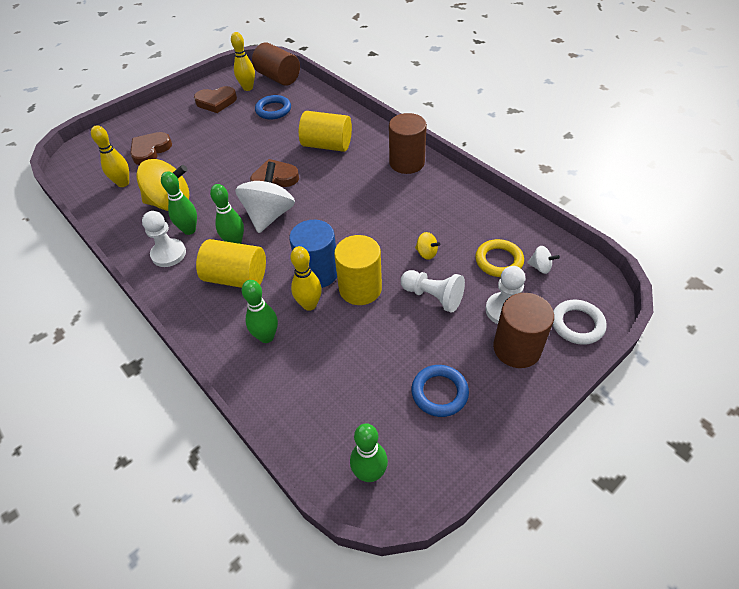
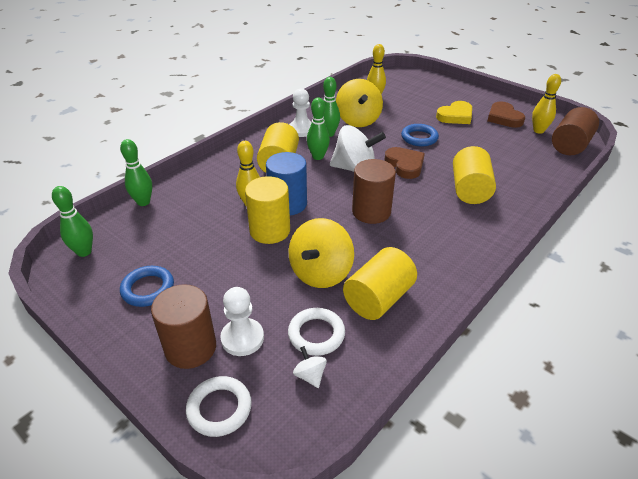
camera: 80 degrees right, 10 degrees down
(150, 150) = (418, 100): brown heart -> none
(197, 131) = (455, 116): none -> yellow heart
(266, 337) = (218, 186): green bowling pin -> green bowling pin (143, 202)
(273, 110) = (510, 150): blue ring -> blue ring (419, 138)
(407, 163) = (465, 250): brown cylinder -> brown cylinder (371, 212)
(426, 253) = (321, 273): yellow spinning top -> yellow spinning top, size x2.29
(433, 297) = (261, 280): white pawn -> none
(460, 220) = (378, 298): none -> yellow cylinder
(499, 261) = (316, 334): yellow ring -> white ring
(540, 267) = (310, 375): white spinning top -> white spinning top turned 135 degrees clockwise

